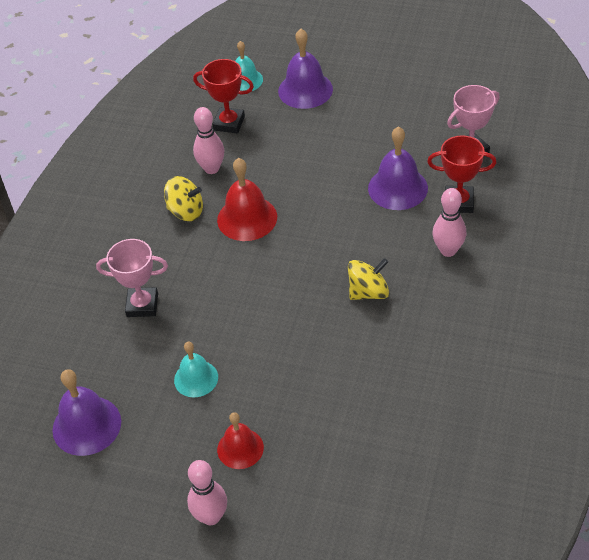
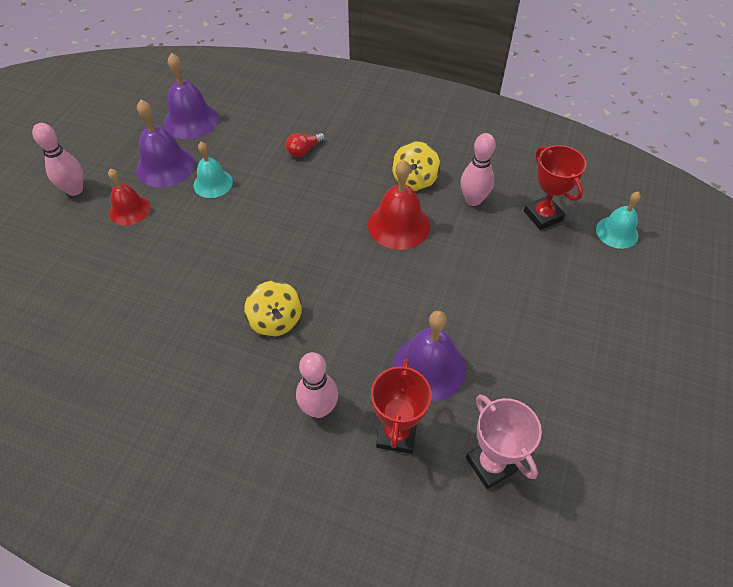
camera: 90 degrees right, 5 degrees up
(142, 305) = (304, 150): pink trophy -> red light bulb
(229, 123) = (543, 216): red trophy -> red trophy turned 45 degrees counterclockwise
(305, 90) = (604, 288): purple bell -> purple bell (165, 166)

